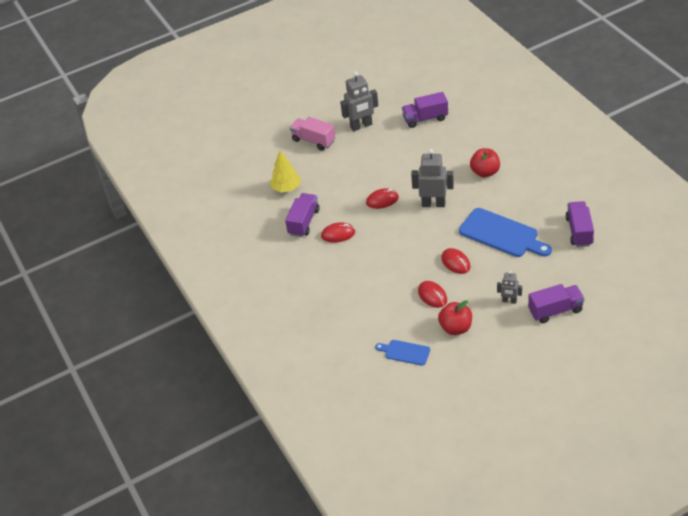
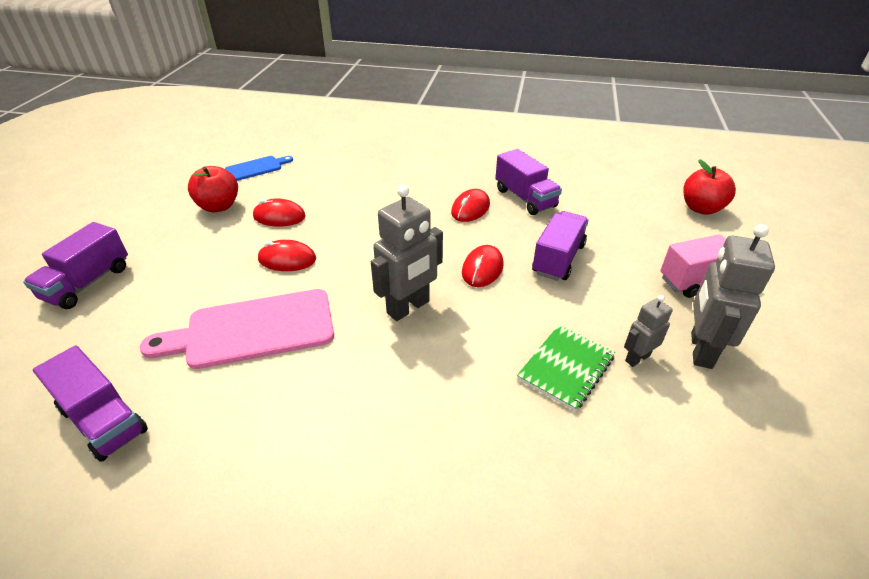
camera: 125 degrees right, 5 degrees down
(286, 188) = (608, 214): yellow tree -> none
(411, 149) = (566, 368): none -> green notebook
(425, 118) = (648, 452): purple truck -> purple truck (558, 259)
(485, 172) = (391, 416): red apple -> red apple (701, 208)
(501, 234) = (253, 329): blue cutting board -> pink cutting board
(509, 301) = (169, 260): grey robot -> grey robot (637, 358)

